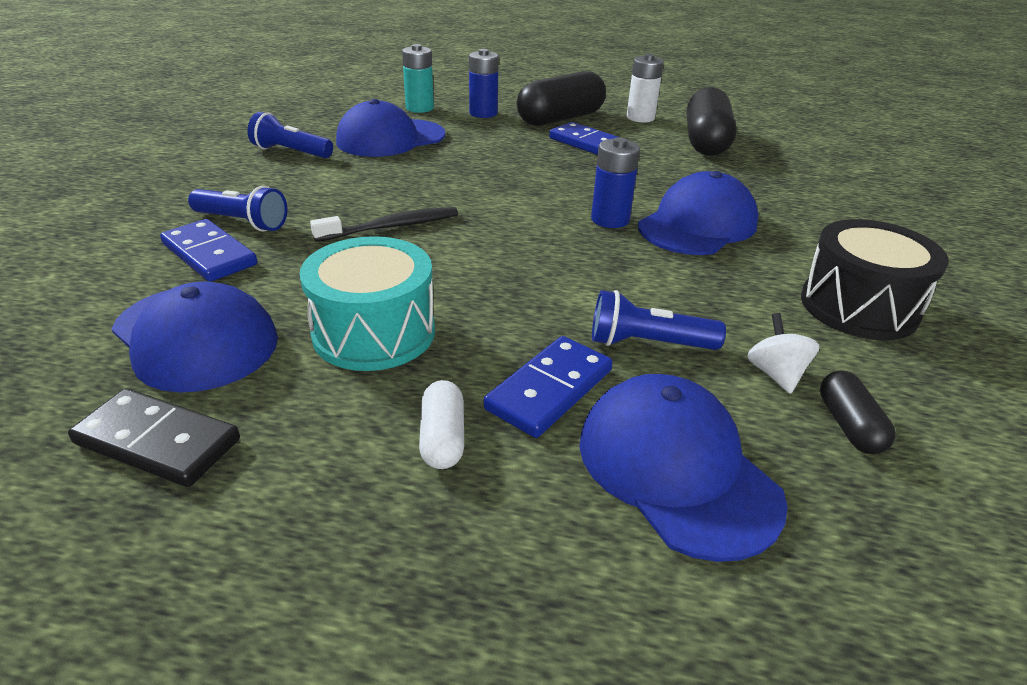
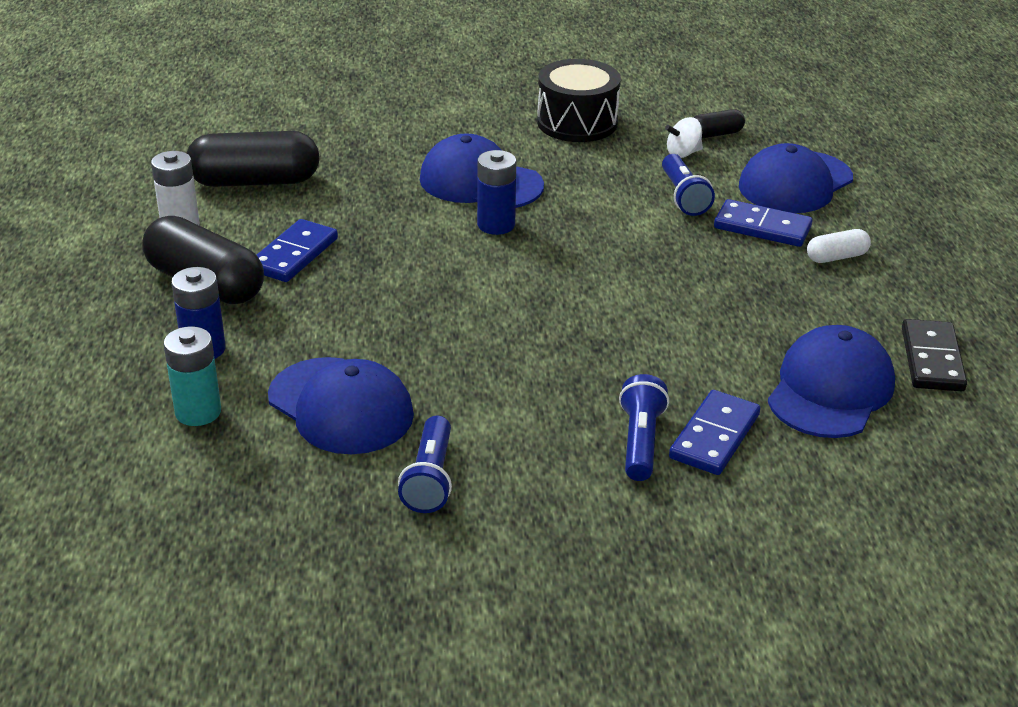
camera: 105 degrees left, 0 degrees up
(374, 332) = (758, 308): turquoise drum -> none
(391, 227) = (588, 342): black toothbrush -> none

